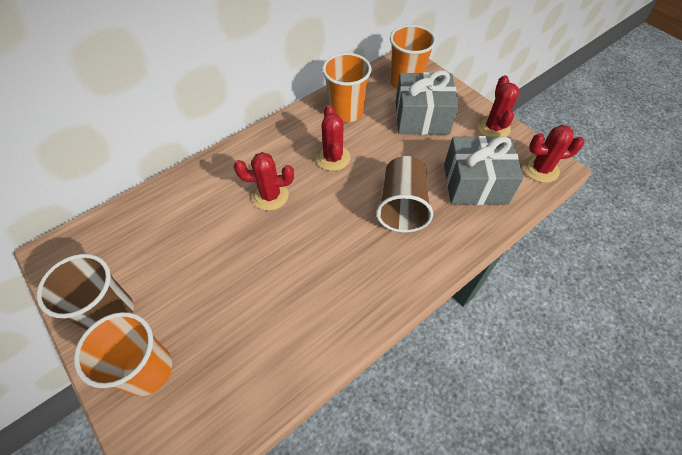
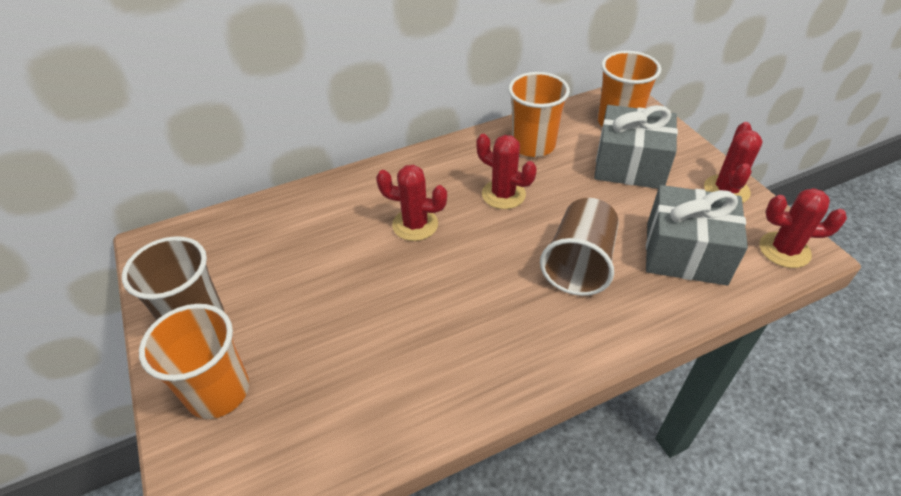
camera: 15 degrees right, 10 degrees down
(333, 158) = (503, 194): red cactus -> red cactus turned 60 degrees counterclockwise

